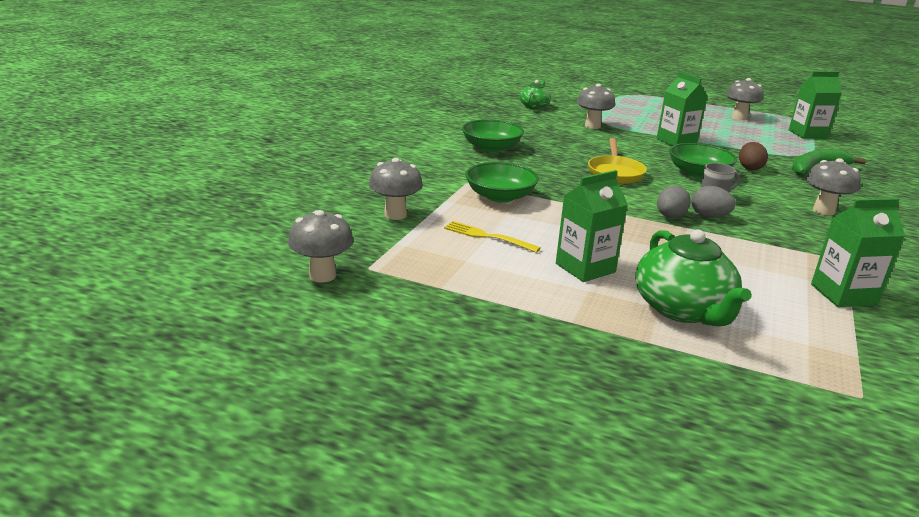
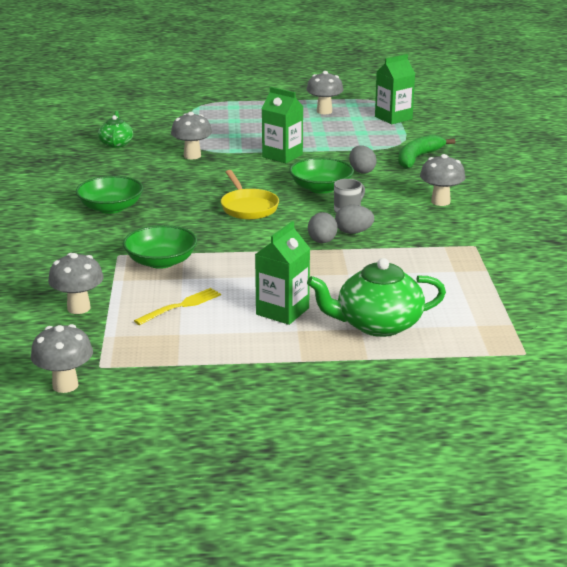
camera: 25 degrees left, 0 degrees up
(487, 237) = (181, 306): yellow fork -> yellow fork turned 135 degrees clockwise
(683, 309) = (377, 324): green teapot -> green teapot turned 120 degrees clockwise
(749, 168) = (361, 171): brown egg -> grey egg
(843, 294) = (484, 277): green carton -> none

